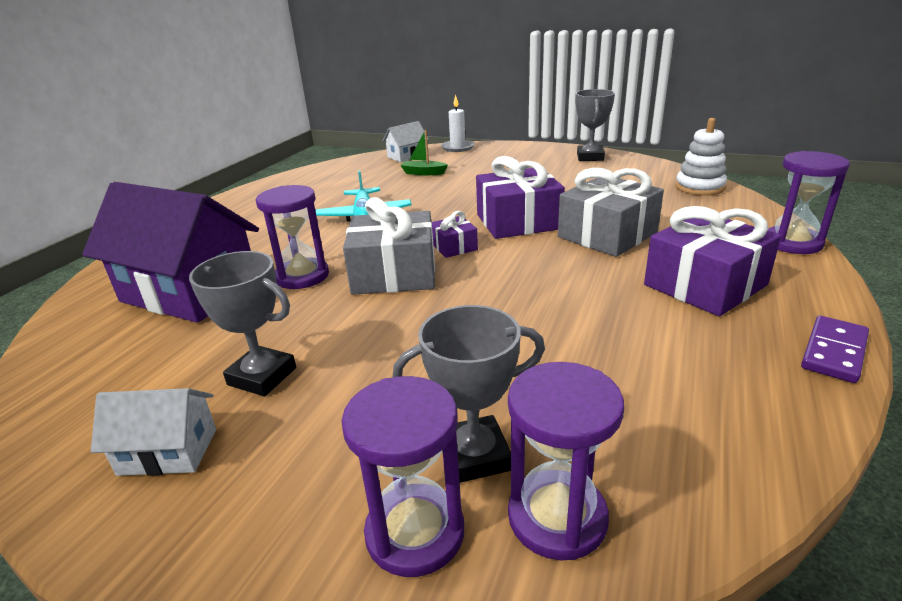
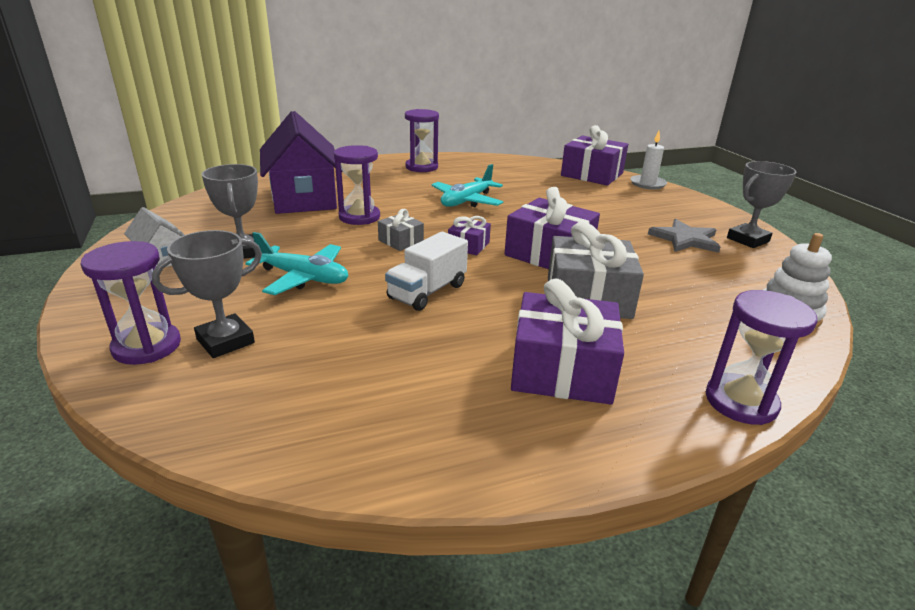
camera: 45 degrees right, 0 degrees up
(392, 354) = (303, 278): none -> turquoise plane
(394, 273) = (401, 241): grey gift -> grey gift, size x0.51
(407, 156) = (592, 174): white house -> purple gift
(423, 173) = (573, 191): green boat -> none
(474, 455) = (225, 341): grey trophy -> grey trophy turned 75 degrees counterclockwise
(514, 295) = (427, 291): none -> white truck
(557, 517) = (189, 388): purple hourglass -> purple hourglass (421, 167)
(563, 172) = (685, 239): none -> grey star
(833, 352) = (525, 470): purple domino -> none

